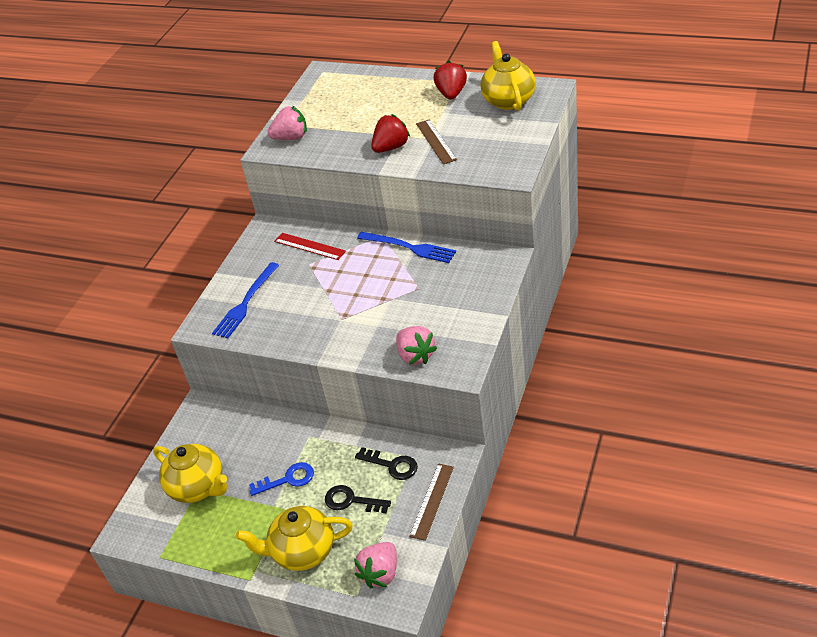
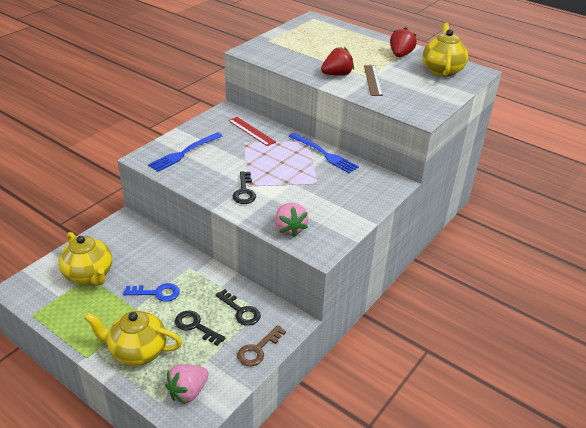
camera: 10 degrees right, 5 degrees down
(291, 138) = (268, 49): pink strawberry -> none
(342, 328) = (244, 191): none -> black key
(432, 501) = (258, 350): brown ruler -> brown key

